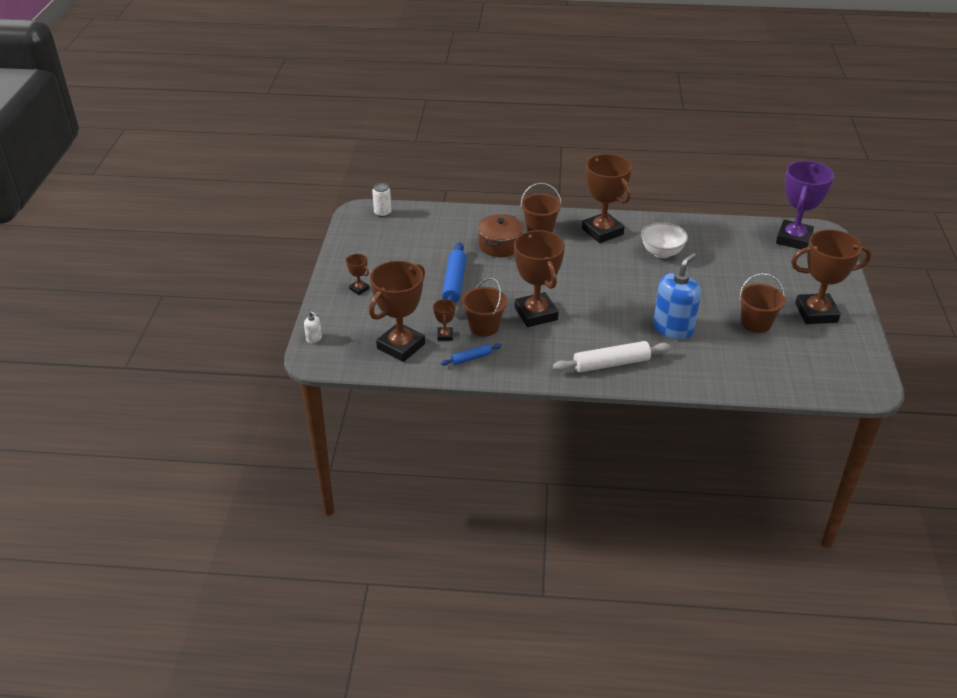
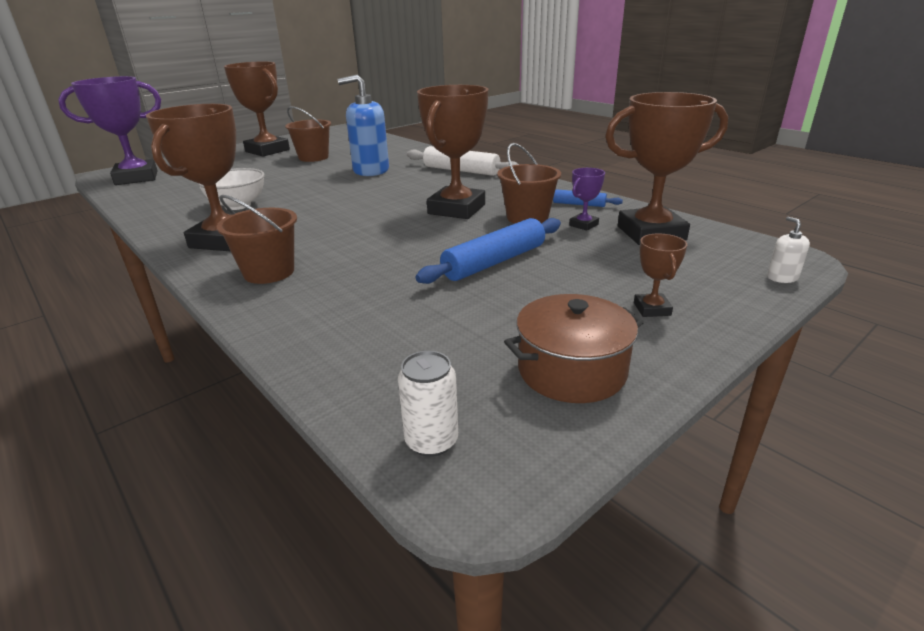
camera: 135 degrees left, 10 degrees down
(445, 336) = (583, 225): brown trophy -> purple trophy
(500, 245) = (356, 276): brown pot -> brown pot (571, 370)

